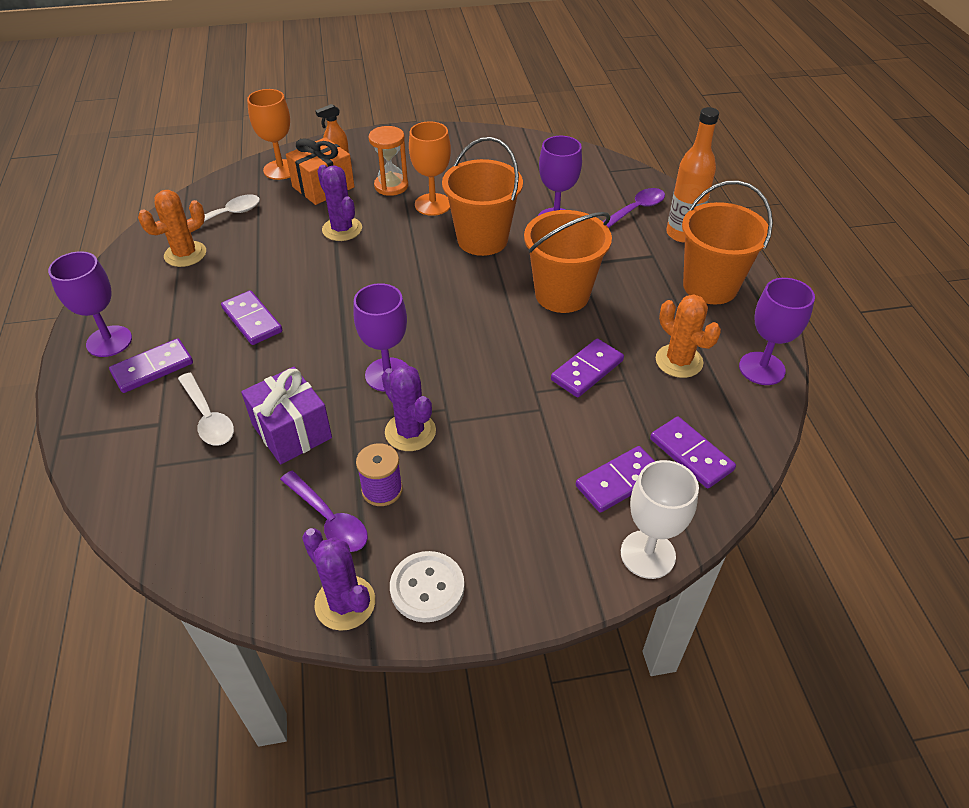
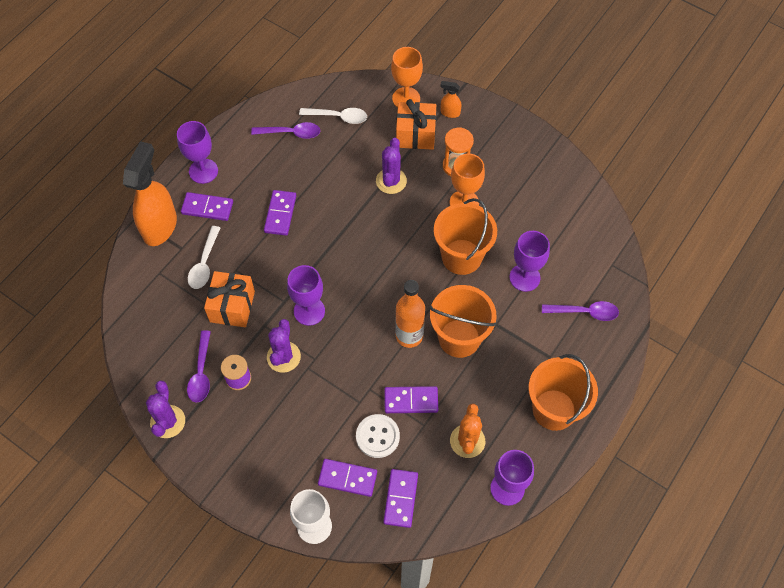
camera: 45 degrees right, 15 degrees up
(105, 422) = (160, 226): none -> orange spray bottle
(185, 254) = (291, 133): orange cactus -> purple spoon
(292, 431) = (232, 306): purple gift -> orange gift
(427, 588) = (206, 447): white button -> white button (377, 436)
(682, 234) = (590, 357): orange bottle -> orange bottle (409, 336)

